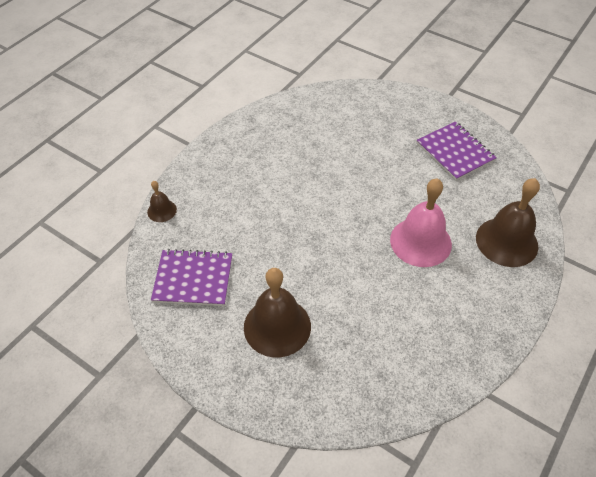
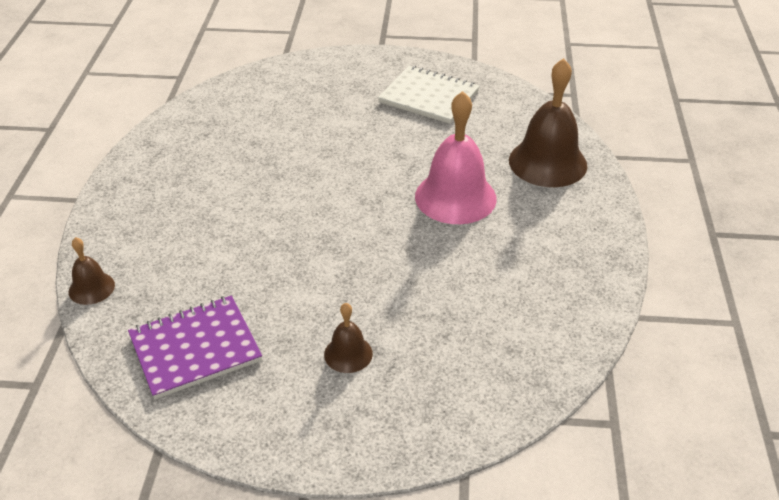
camera: 30 degrees left, 10 degrees down
(277, 326) = (348, 354): brown bell -> brown bell, size x0.50
(455, 152) = (429, 97): purple notebook -> white notebook

